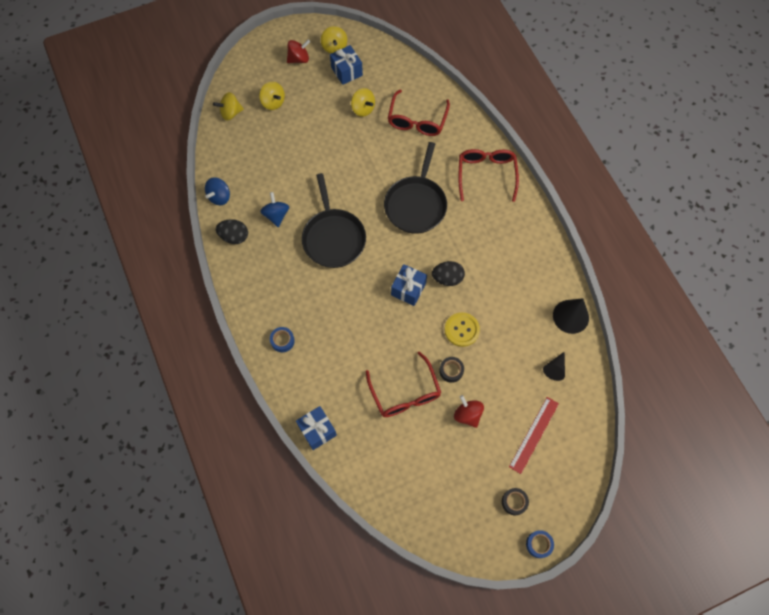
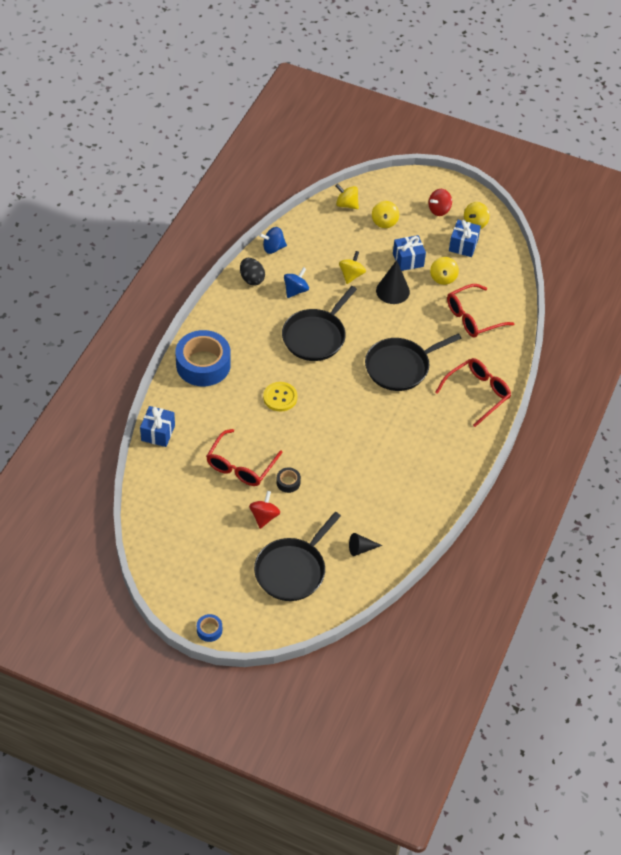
camera: 45 degrees right, 15 degrees down
(282, 341) = (203, 364): blue tape -> blue tape, size x2.39
(299, 59) = (439, 210): red spinning top -> red spinning top turned 120 degrees clockwise
(300, 165) = (351, 275): none -> yellow spinning top
(408, 289) = (325, 411): blue gift -> blue gift (408, 260)
(447, 278) = (360, 429): black egg -> none
(462, 330) = (328, 467): yellow button -> yellow button (280, 397)
(514, 502) = (226, 592): black tape -> none
(534, 434) = (292, 570): red ruler -> black pan
(570, 316) = (416, 530): black cone -> black cone (392, 291)

